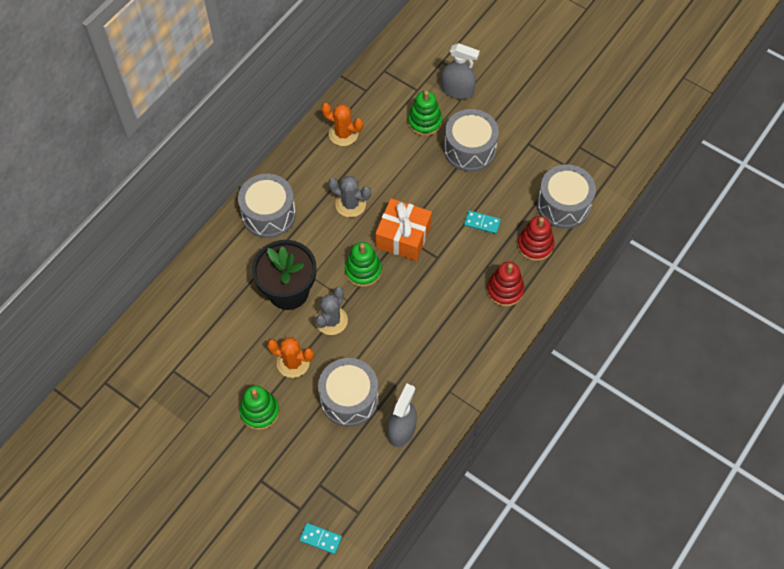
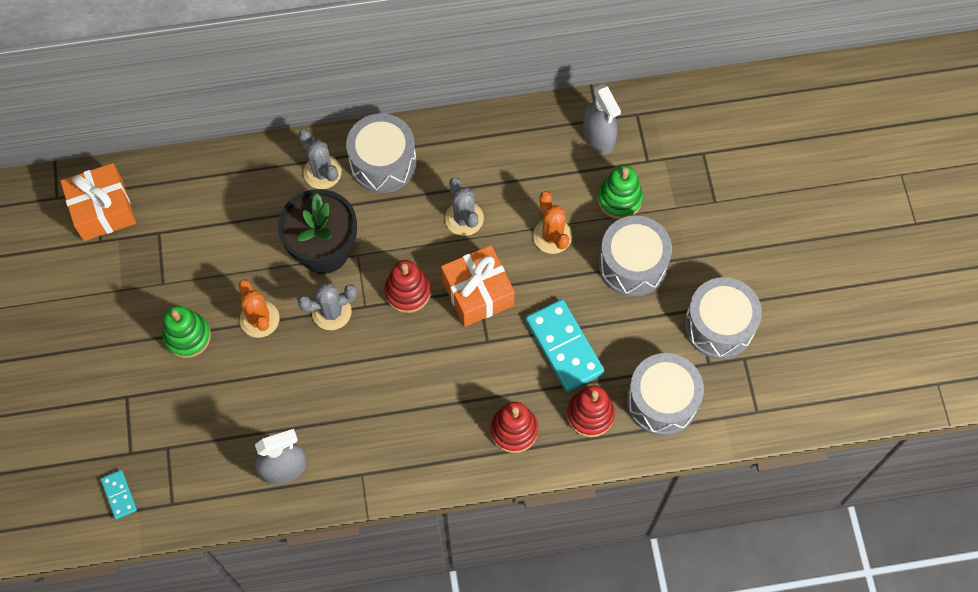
camera: 45 degrees right, 5 degrees up
(121, 389) = (103, 210): none -> orange gift
(238, 250) = (322, 172): none -> grey cactus
(343, 134) = (530, 144): orange cactus -> orange cactus (552, 236)
(349, 398) = (271, 397): grey drum -> grey drum (719, 326)
(363, 271) = (407, 292): green stacking toy -> red stacking toy
(457, 90) = (686, 195): grey spray bottle -> grey spray bottle (598, 137)
(482, 223) = (564, 346): turquoise domino -> turquoise domino, size x2.00

